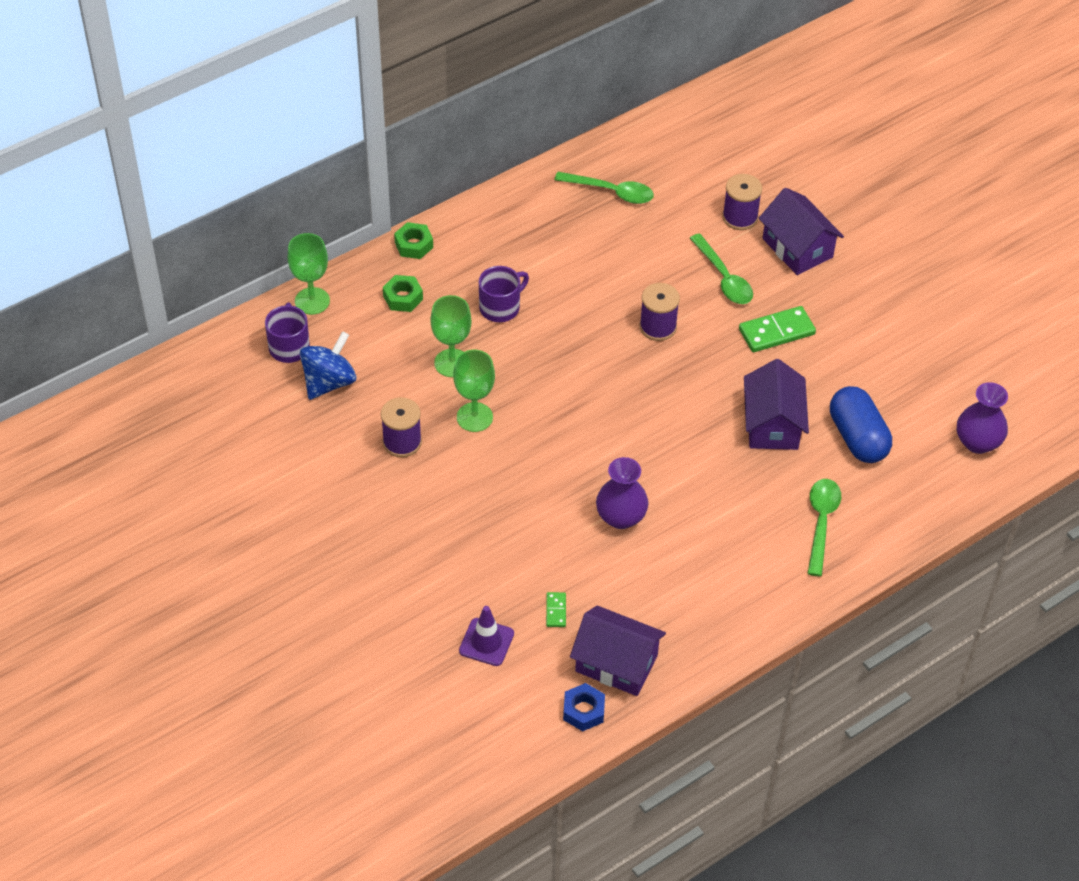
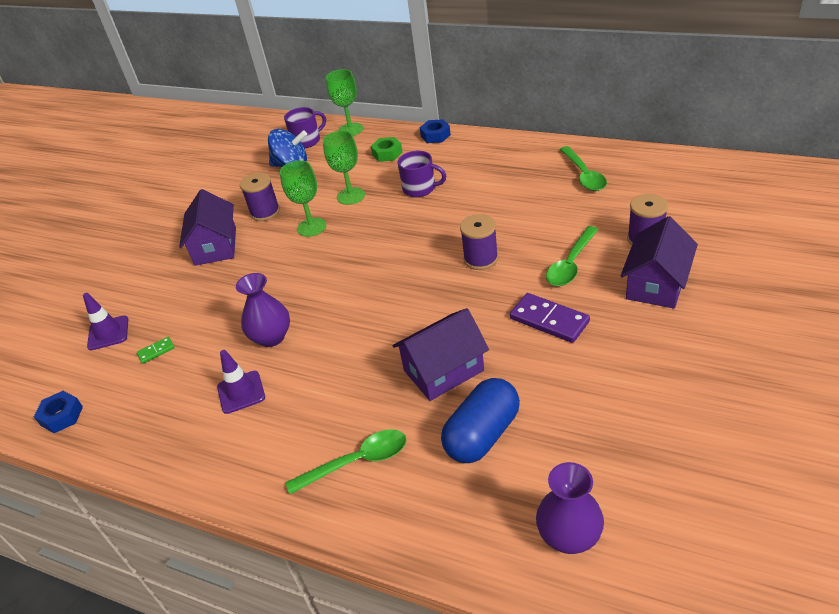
camera: 65 degrees right, 10 degrees down
(414, 245) = (435, 135): green nut -> blue nut
(616, 663) = (119, 410): purple house -> purple house (215, 246)
(675, 566) = (241, 392): none -> purple traffic cone
(776, 331) = (549, 320): green domino -> purple domino

